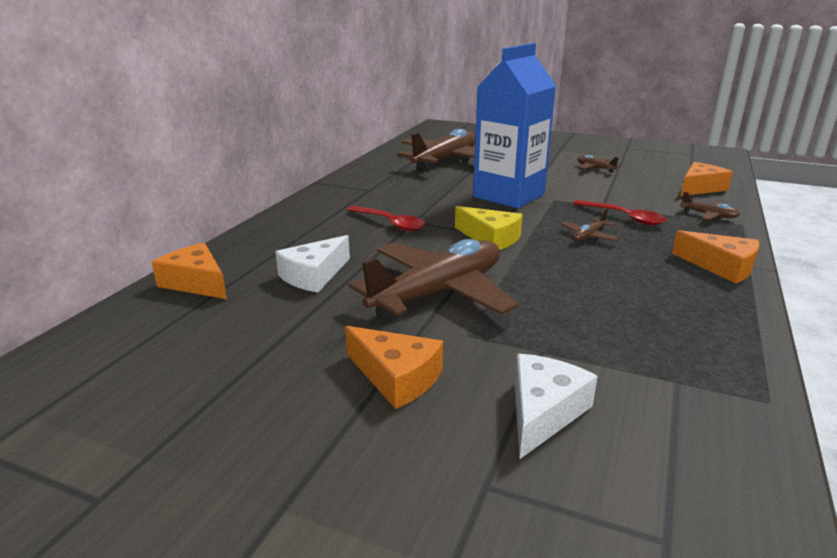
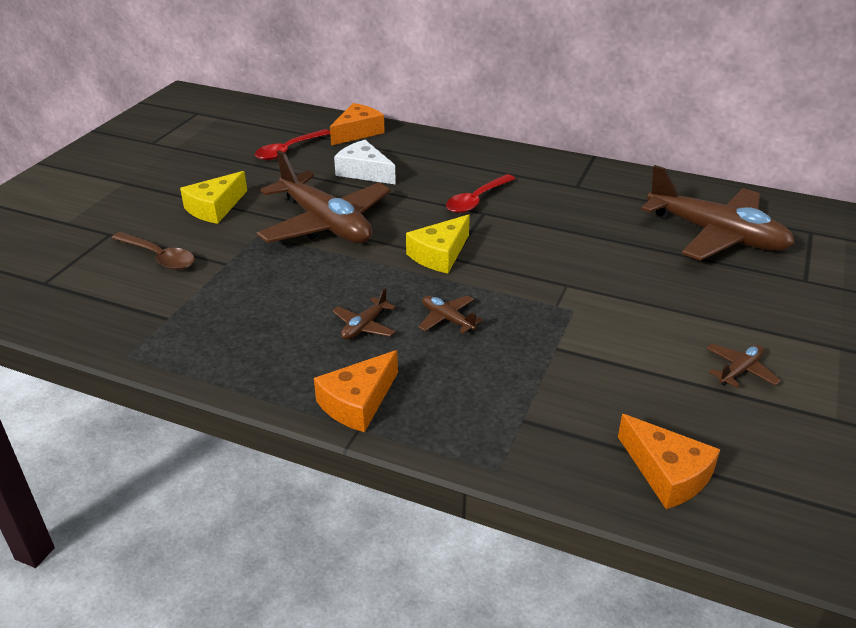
camera: 90 degrees right, 10 degrees up
(396, 377) = (215, 208): orange cheese -> yellow cheese
(508, 195) = (578, 276): blue carton -> none
(543, 412) = (158, 257): white cheese -> brown spoon
(623, 217) = (512, 358): red spoon -> red spoon (289, 150)
(709, 215) = (531, 444): brown plane -> brown plane (364, 326)

